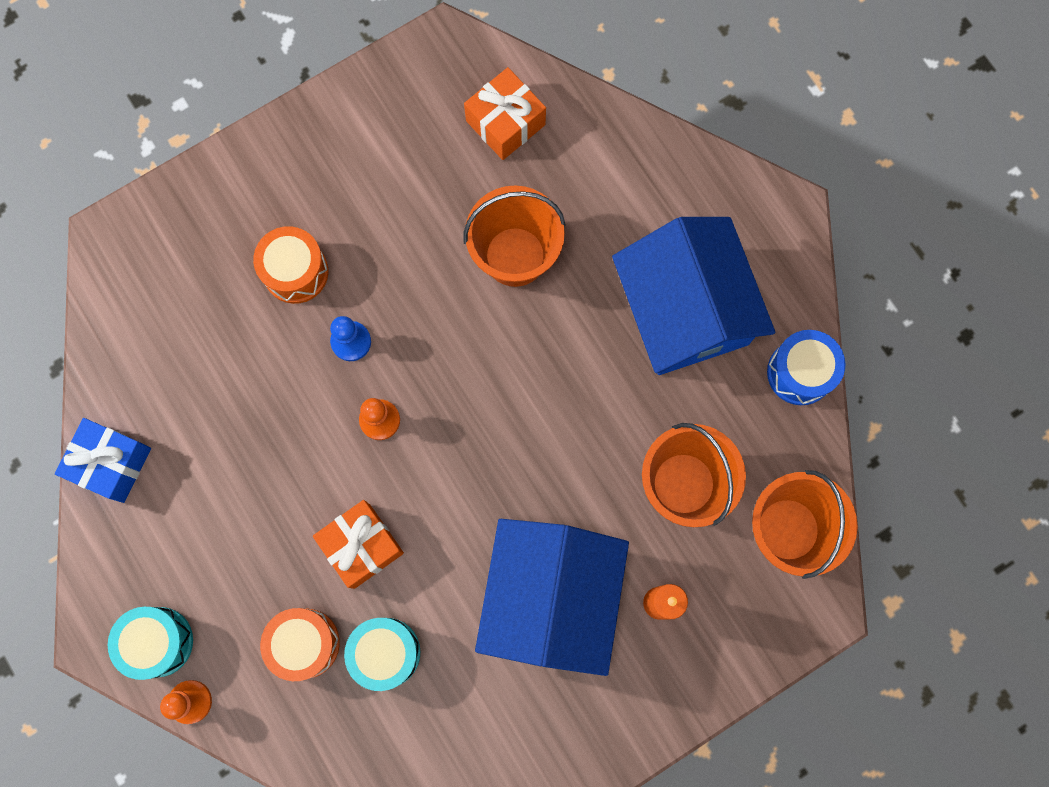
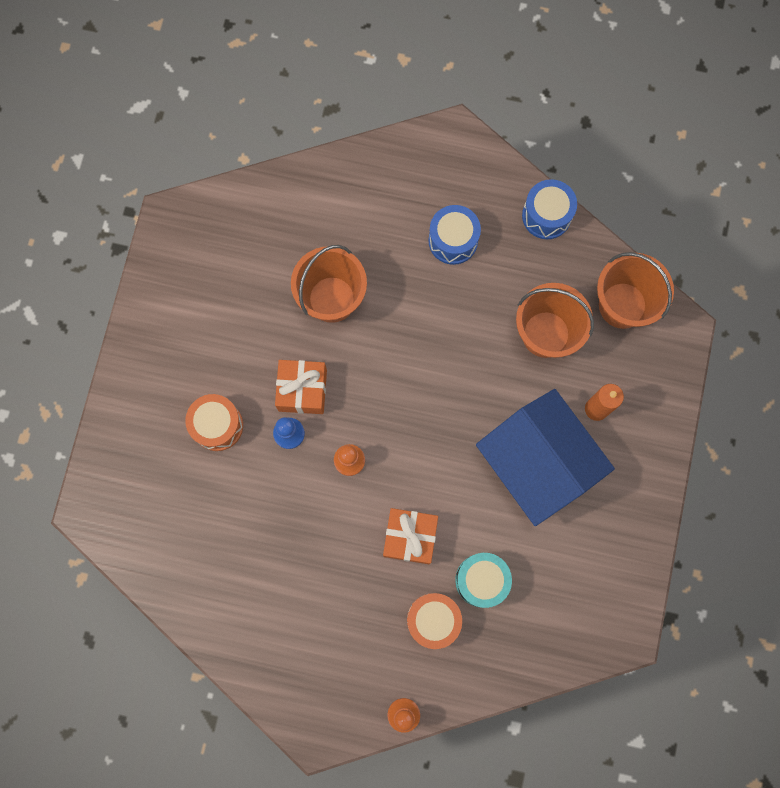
camera: 45 degrees left, 0 degrees up
(111, 463) = (223, 633): blue gift -> none
(158, 642) = (352, 701): turquoise drum -> none
(505, 123) = (250, 230): orange gift -> orange gift (302, 390)
(684, 310) = (453, 240): blue house -> blue drum

